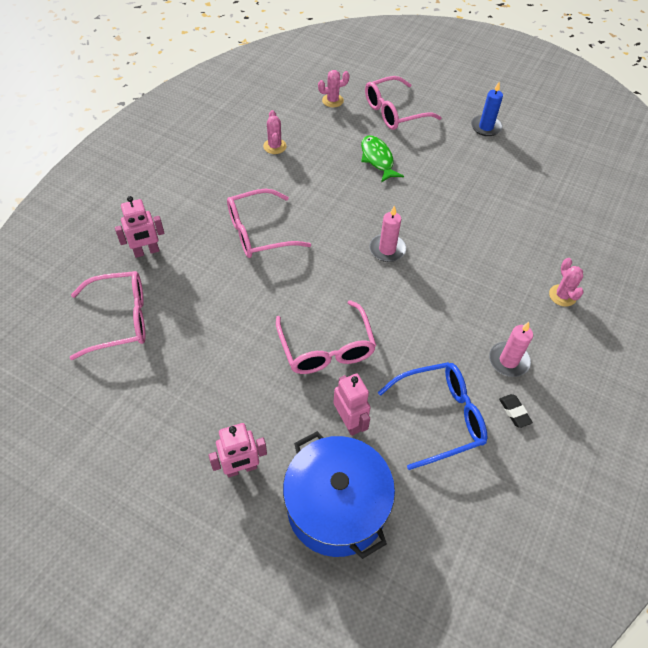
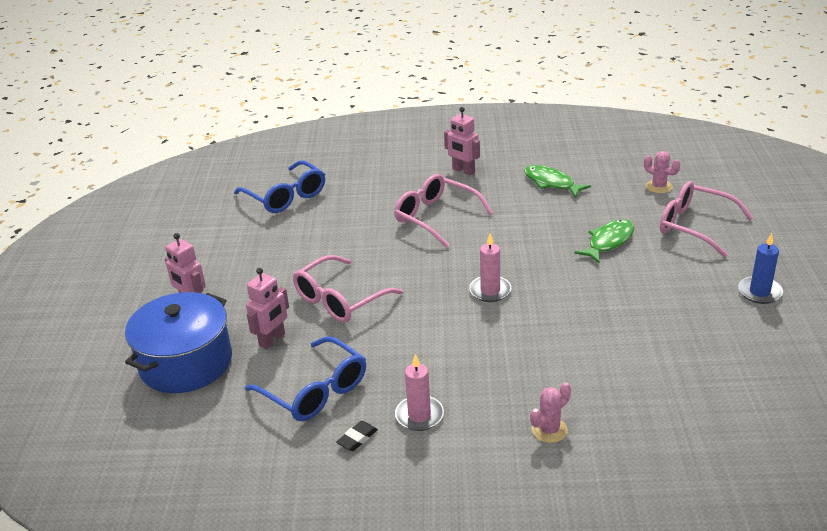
camera: 65 degrees right, 20 degrees down
(121, 320) = (286, 197): pink glasses -> blue glasses
(146, 252) = (361, 178): pink robot -> pink robot (463, 171)
(274, 146) = (551, 183): pink cactus -> green fish

